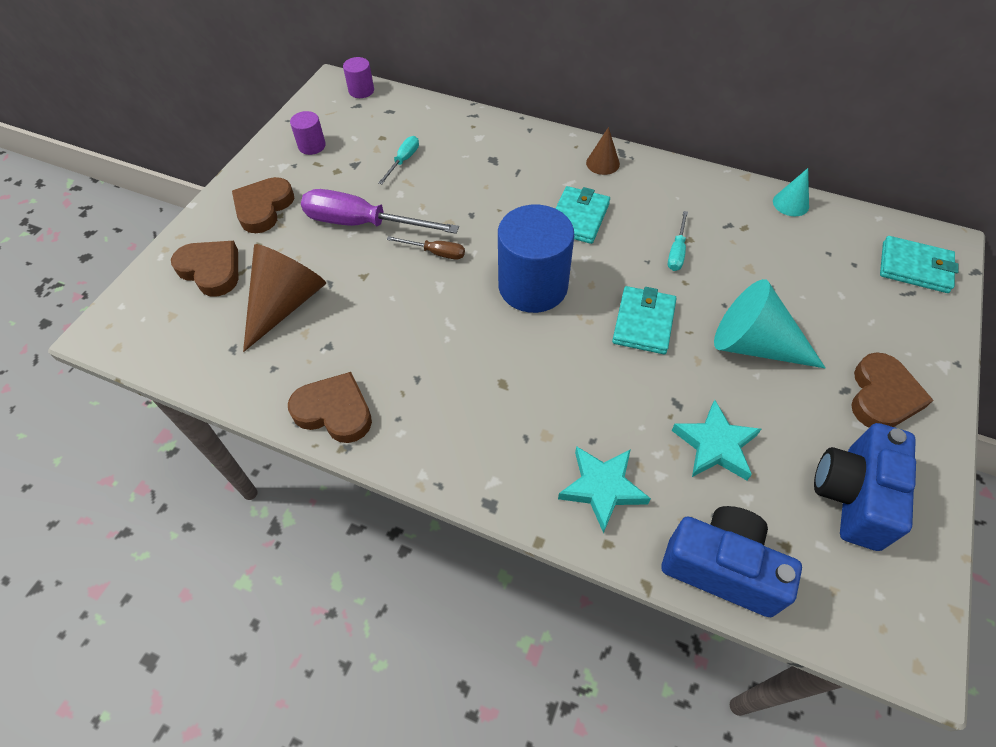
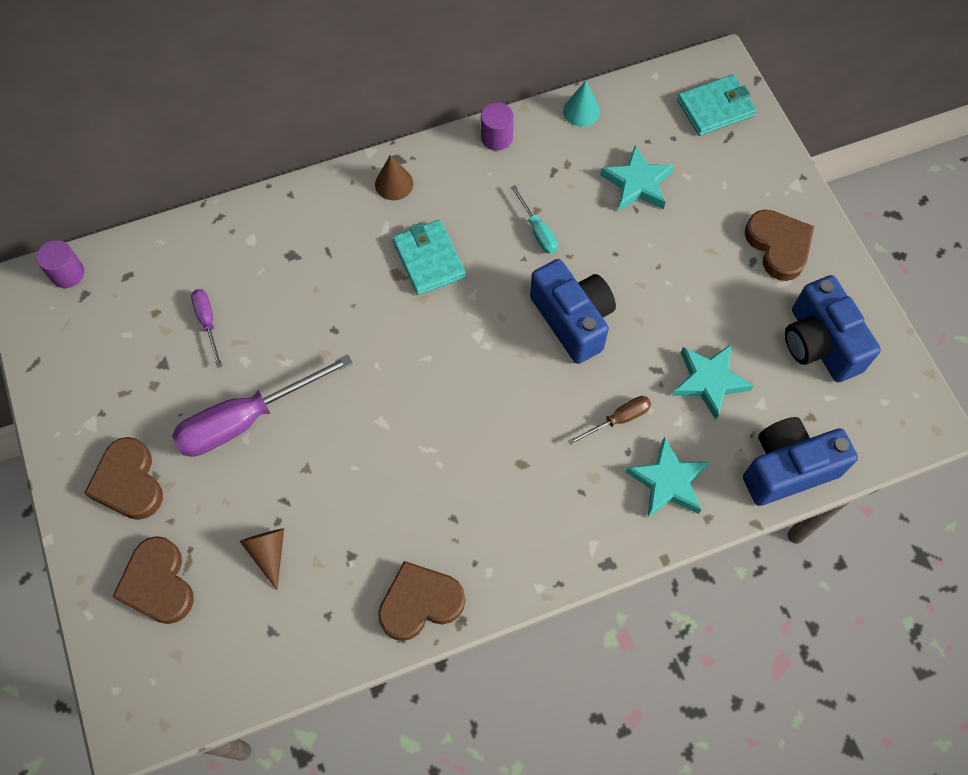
camera: 45 degrees left, 10 degrees up
(211, 270) = (158, 583): brown heart -> brown heart turned 105 degrees counterclockwise
(285, 304) = (268, 553): brown cone -> brown cone, size x0.52
(312, 146) = (93, 378): purple cylinder -> purple cylinder (496, 137)
(403, 161) = (208, 322): turquoise screwdriver -> purple screwdriver
(436, 253) = (344, 394): brown screwdriver -> brown screwdriver (618, 419)
(533, 286) = (458, 358): blue cylinder -> none
(643, 322) = (572, 320): turquoise wallet -> blue camera
(754, 345) = (665, 273): turquoise cone -> none
(791, 273) = (637, 183): none -> turquoise star

